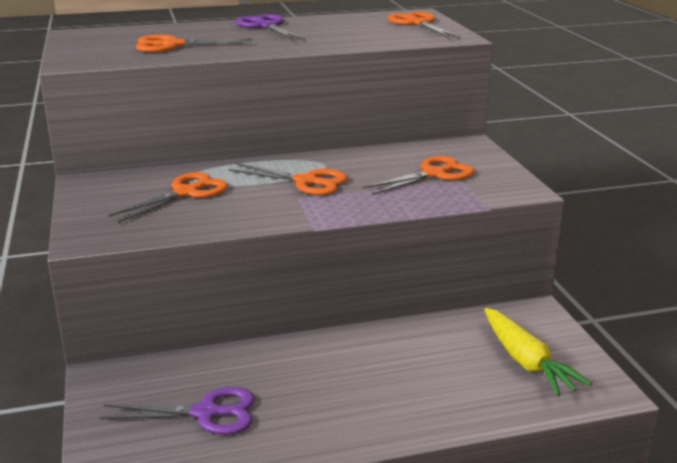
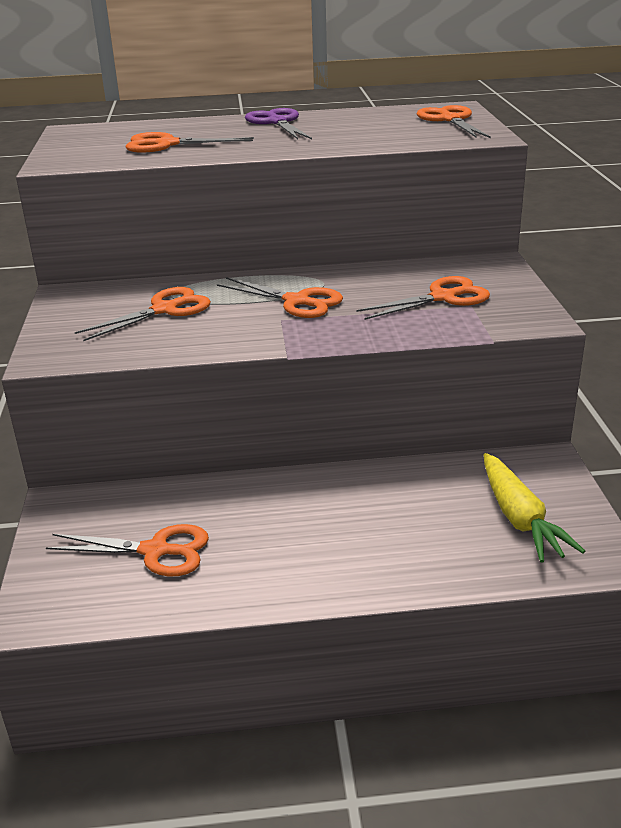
camera: 10 degrees right, 5 degrees up
(206, 413) = (155, 551): purple scissors -> orange scissors

